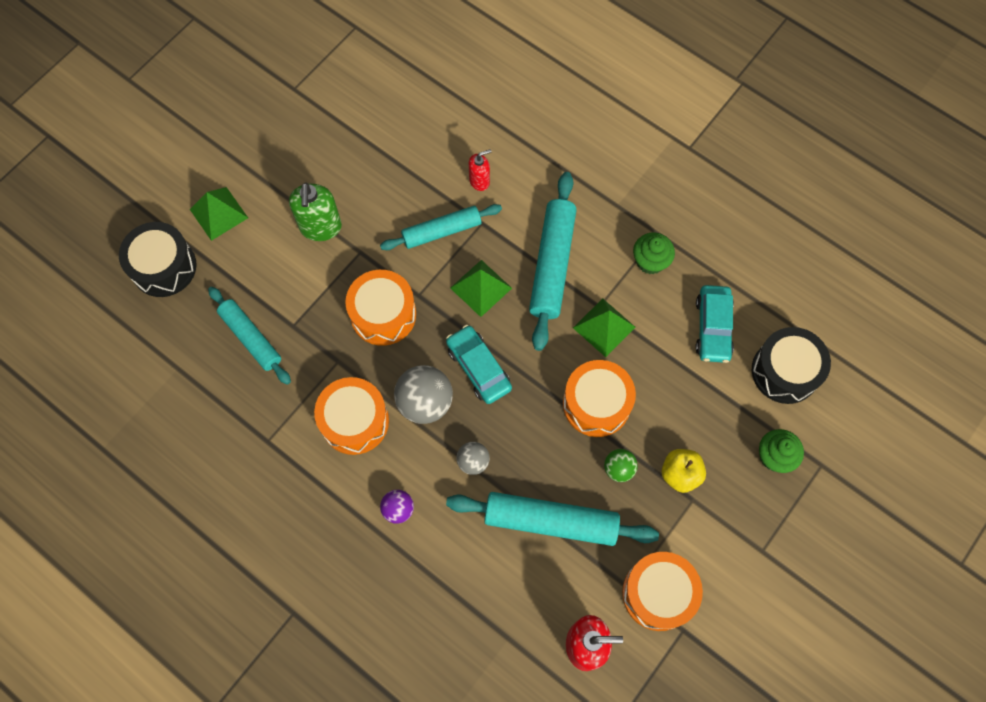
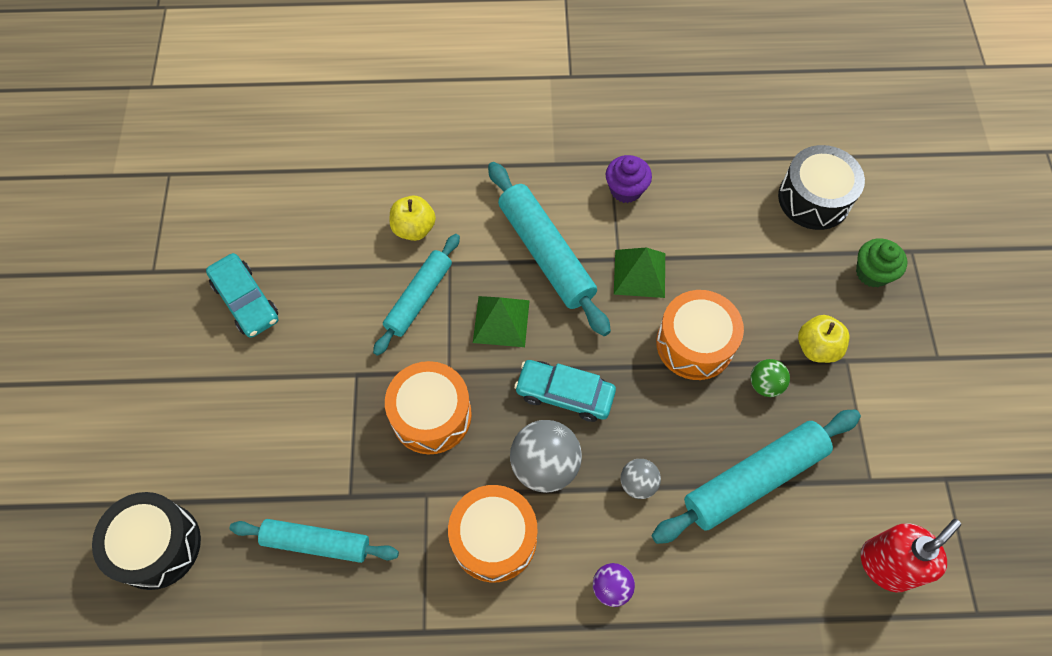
camera: 40 degrees left, 5 degrees down
(218, 213) = (174, 446): green pyramid -> none
(320, 227) = (295, 381): green soap dispenser -> none
(479, 181) = (414, 228): red soap dispenser -> yellow apple
(650, 261) = (626, 189): green cupcake -> purple cupcake
(658, 593) = (897, 465): orange drum -> none
(713, 328) = (726, 206): turquoise car -> turquoise car (246, 301)

